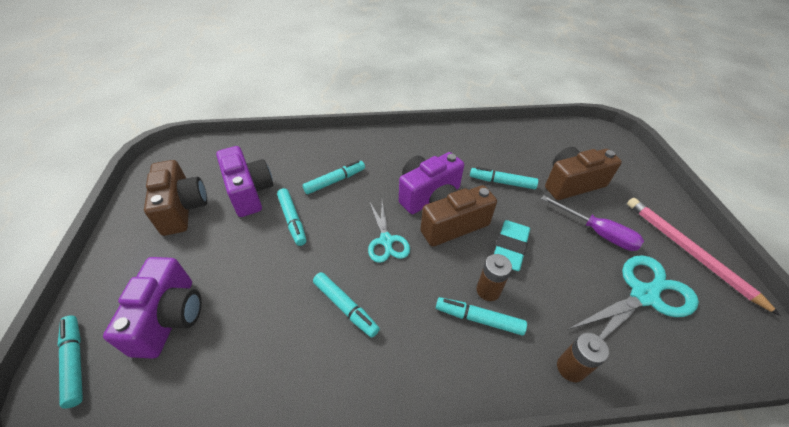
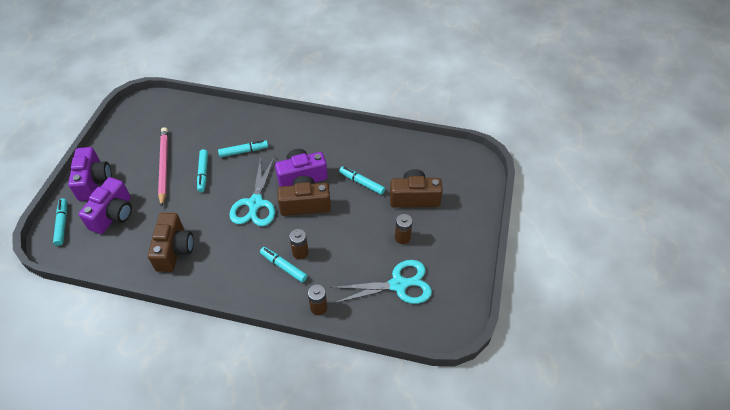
camera: 20 degrees right, 5 degrees up
(183, 208) = (139, 147): brown camera -> brown camera (174, 250)
(249, 192) = (184, 145): purple camera -> purple camera (94, 182)
(345, 307) = (210, 237): turquoise marker -> none
(386, 241) = (255, 204): turquoise scissors -> turquoise scissors, size x1.57
(510, 247) = (333, 230): turquoise eraser -> none
(597, 232) = (402, 237): purple screwdriver -> brown battery
(688, 252) = (456, 268): pink pencil -> pink pencil (163, 166)

